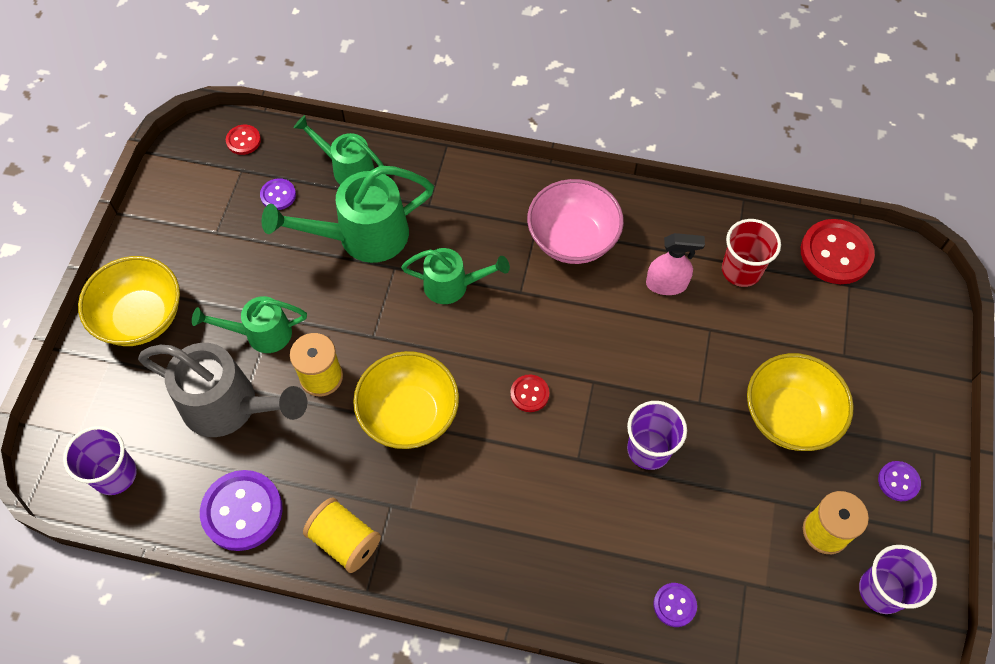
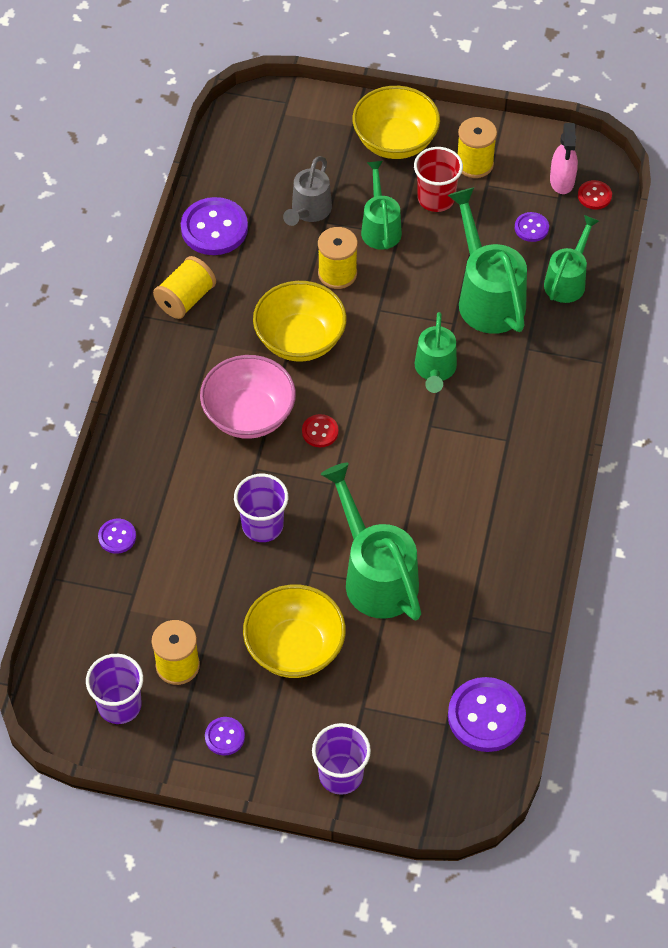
camera: 90 degrees right, 5 degrees down
(115, 474) = (249, 142): purple cup -> purple cup (341, 774)
(185, 242) = (474, 164): none -> yellow spool
(229, 406) = (309, 211): grey watering can -> grey watering can, size x0.62
(572, 239) = (492, 471): pink bowl -> pink bowl (249, 415)
(666, 284) = (442, 552): pink spray bottle -> pink spray bottle (562, 181)
(699, 342) = (376, 576): none -> green watering can
(741, 270) = (461, 622): red cup -> red cup (436, 198)
(836, 253) = (486, 716): red button -> purple button

